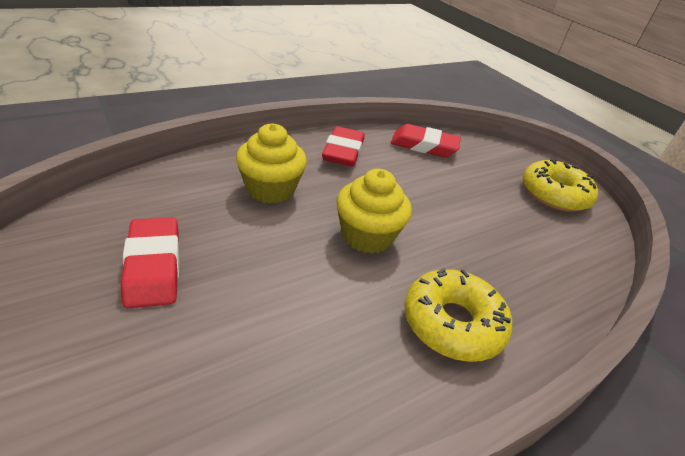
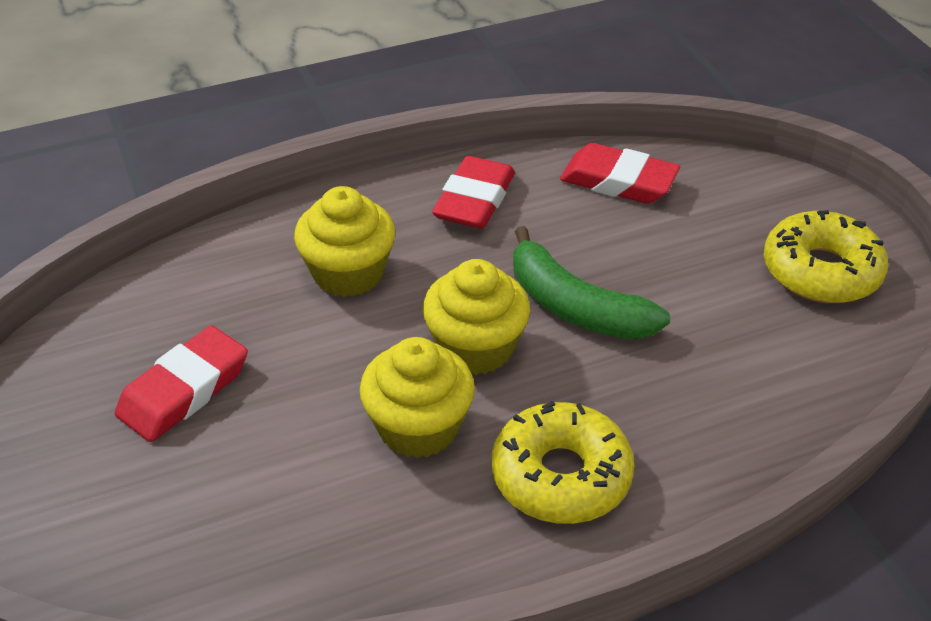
camera: 15 degrees right, 5 degrees up
(153, 266) = (184, 391): red eraser -> red eraser turned 45 degrees clockwise
(340, 290) = (418, 427): none -> yellow cupcake
(423, 211) = (575, 307): none -> green banana

